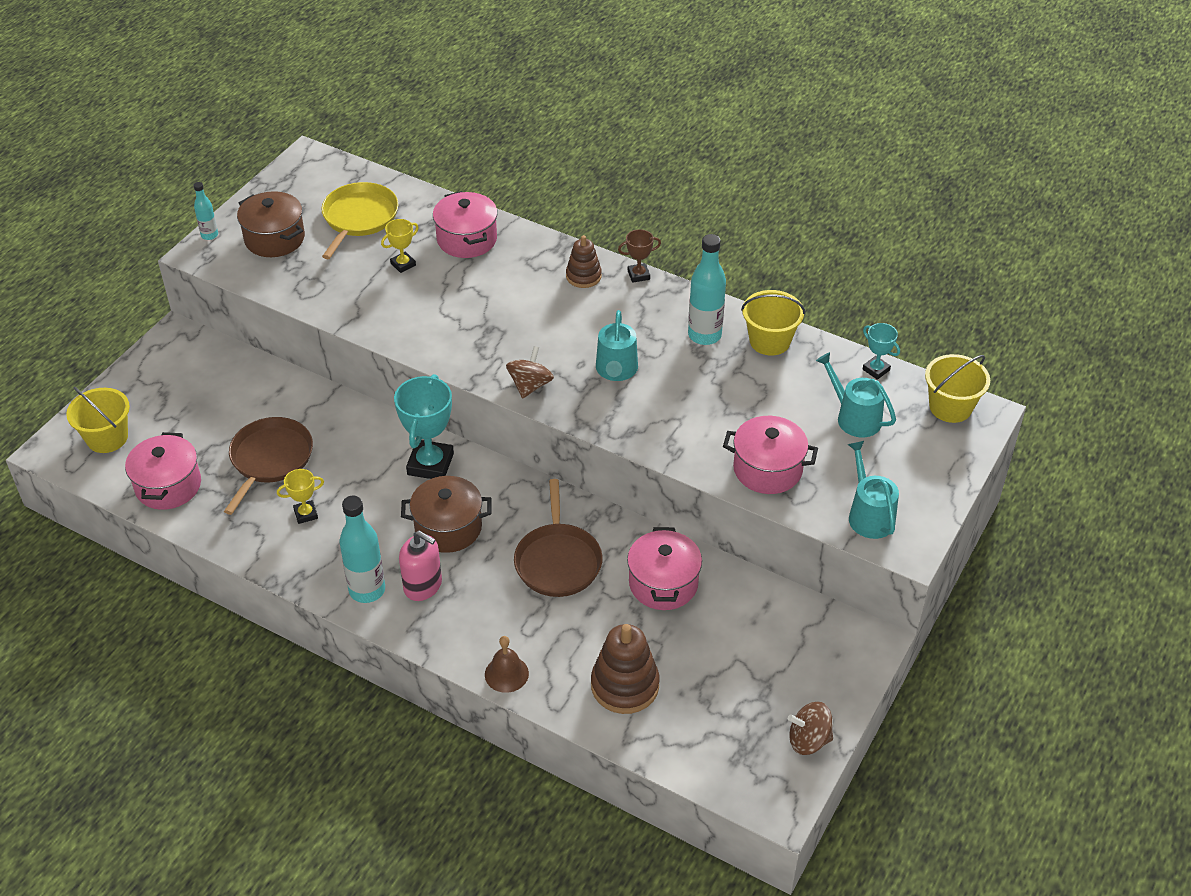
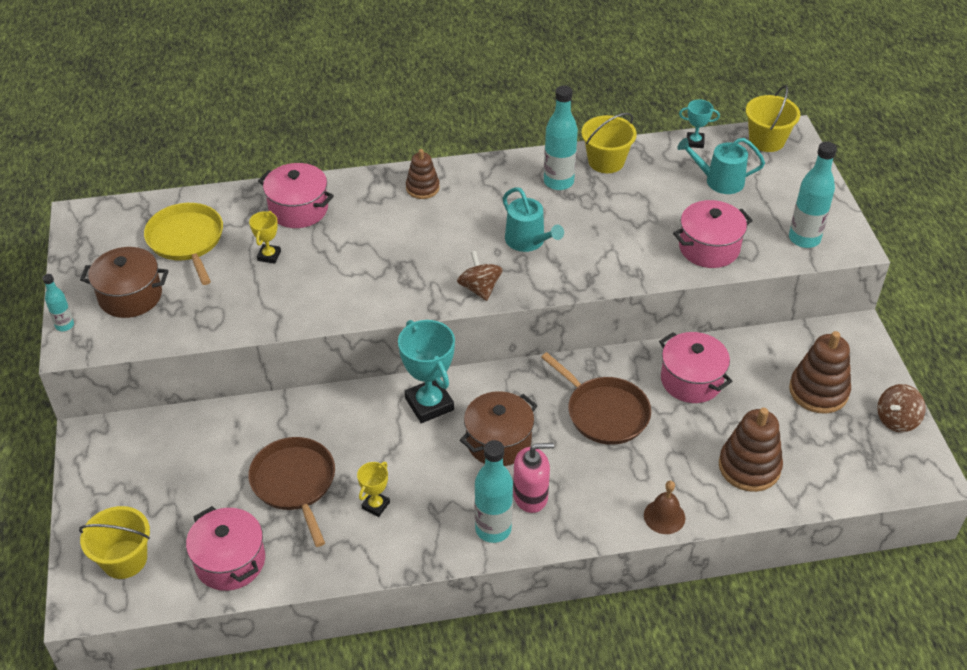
camera: 40 degrees left, 0 degrees up
(638, 275) = (461, 165): brown trophy -> none
(766, 667) = (818, 391): none -> brown stacking toy
(869, 515) = (804, 239): turquoise watering can -> turquoise bottle

